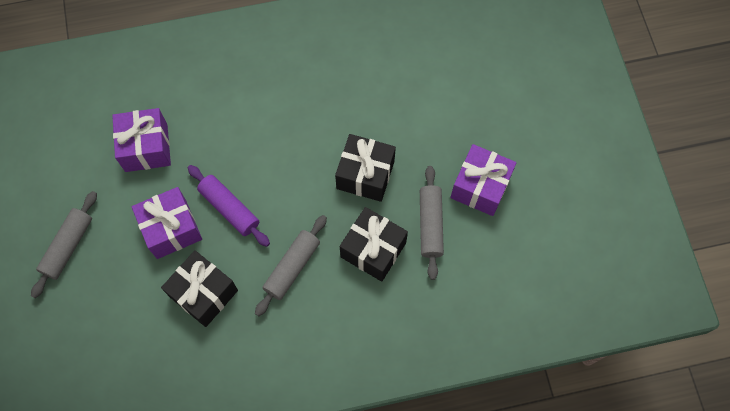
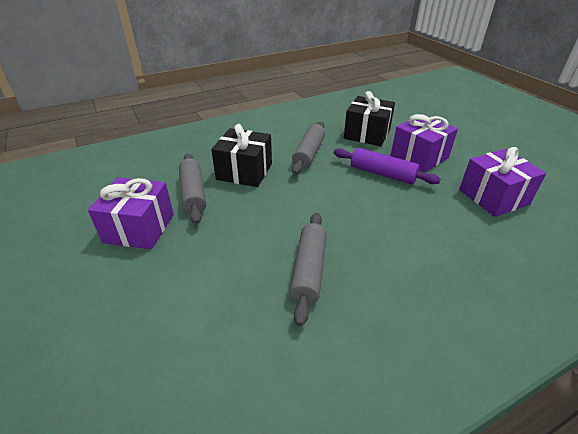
camera: 165 degrees right, 30 degrees down
(68, 246) = (484, 138): grey rolling pin -> grey rolling pin (309, 270)
(365, 175) = (267, 216): black gift -> none

